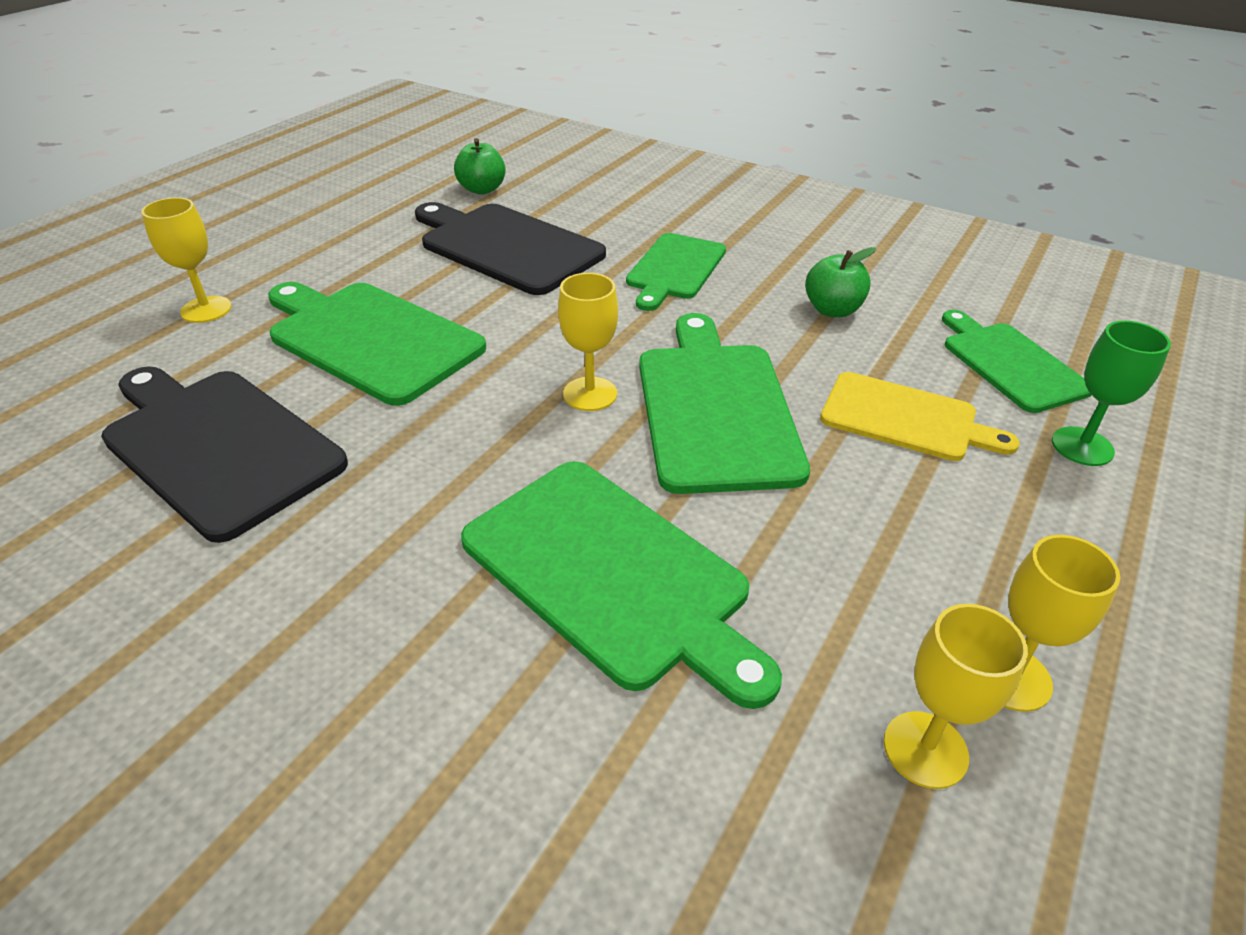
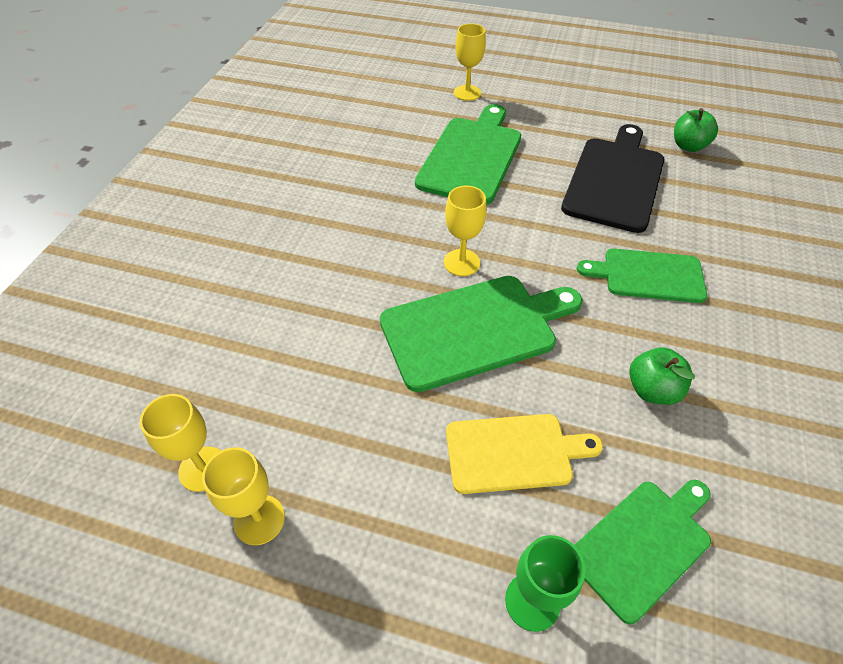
camera: 75 degrees right, 10 degrees up
(217, 446) = (359, 140): black cutting board -> none
(612, 574) = (306, 307): green cutting board -> none
(905, 418) = (514, 452): yellow cutting board -> yellow cutting board turned 105 degrees counterclockwise

